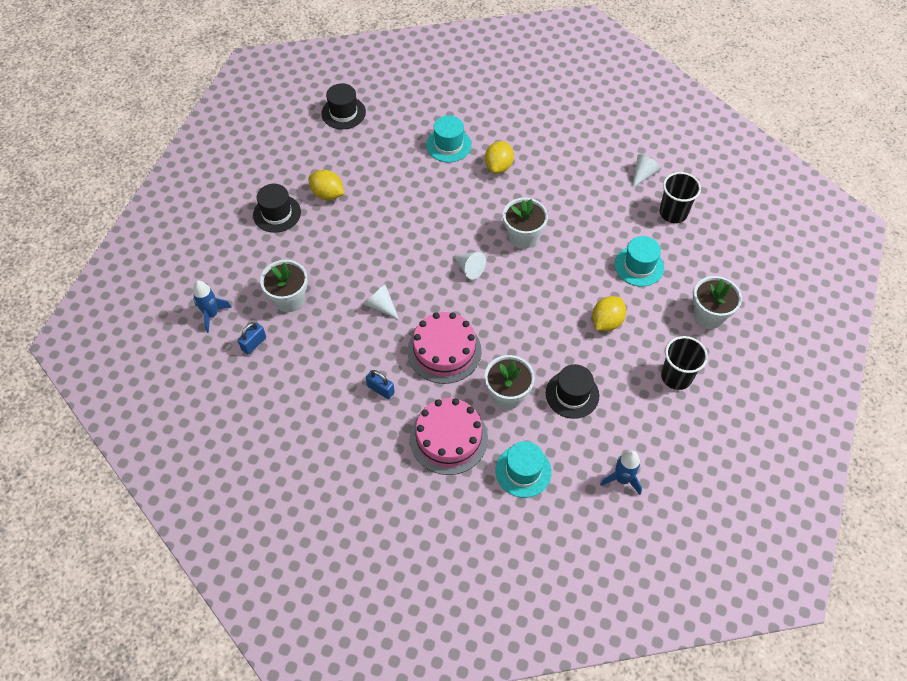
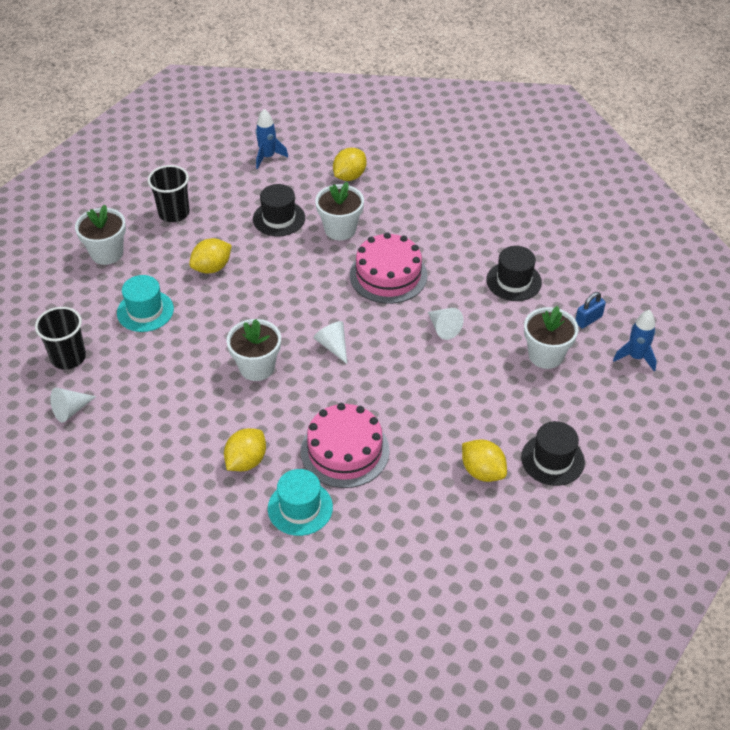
camera: 165 degrees left, 10 degrees down
(343, 113) = (437, 598): black hat -> black hat (514, 281)
(380, 389) = (461, 256): blue padlock -> none
(448, 438) = (407, 209): pink cake -> pink cake (345, 451)
(523, 471) = (349, 176): turquoise hat -> yellow lemon

